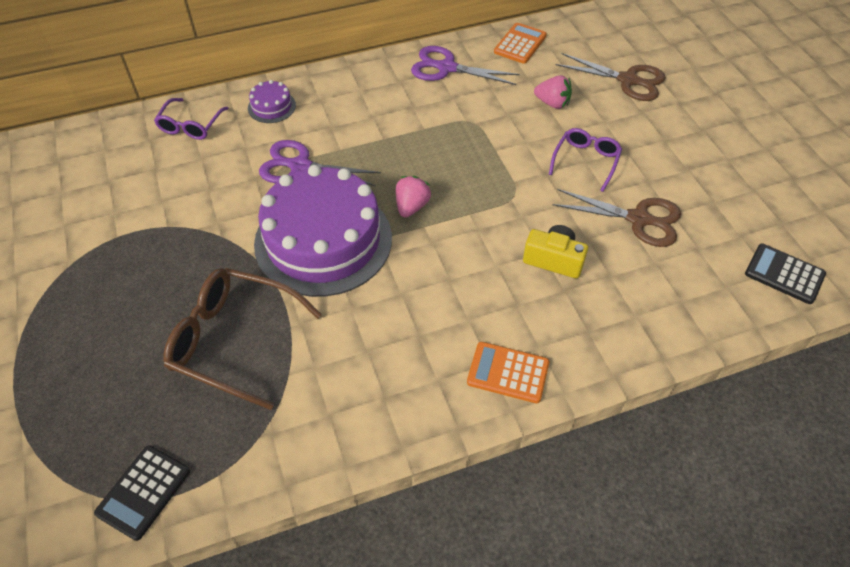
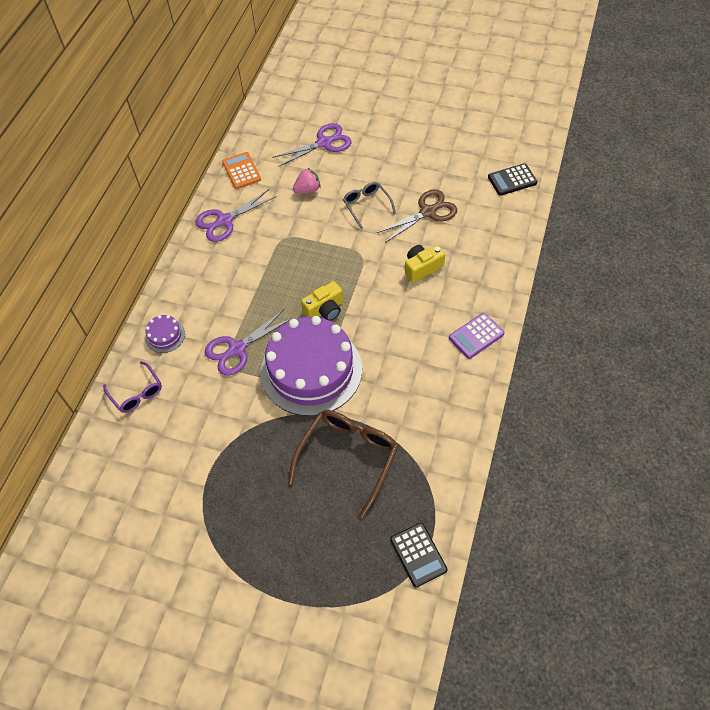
camera: 50 degrees left, 5 degrees up
(233, 340) = (348, 457): brown glasses -> brown glasses turned 150 degrees clockwise
(411, 206) = (325, 310): pink strawberry -> yellow camera
(508, 373) = (476, 336): orange calculator -> purple calculator
(586, 161) = (367, 206): purple glasses -> grey glasses
(628, 80) = (324, 143): brown scissors -> purple scissors

